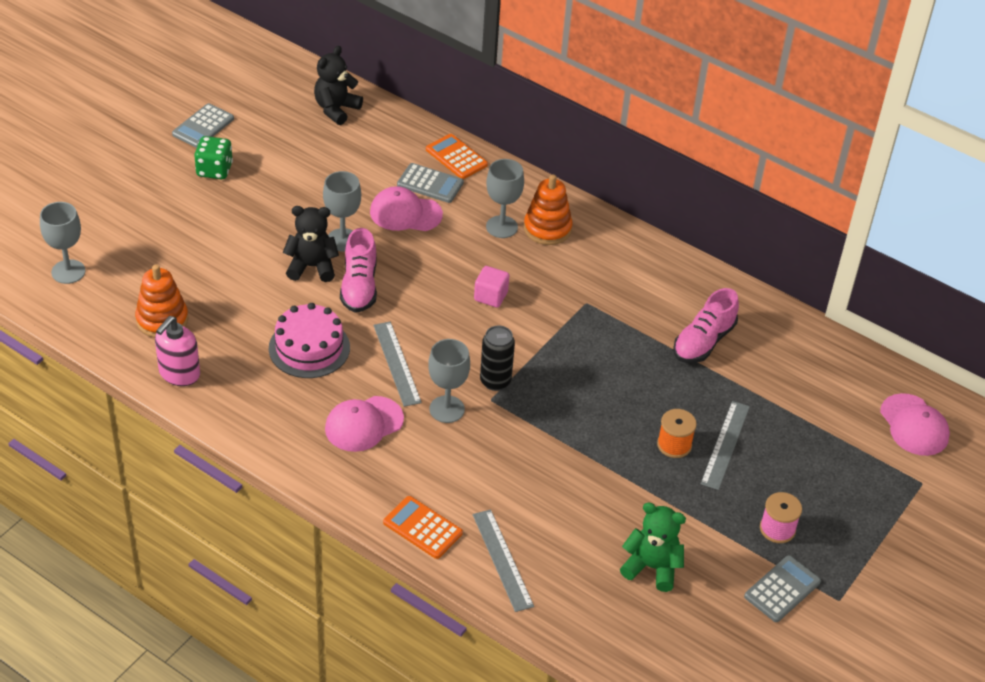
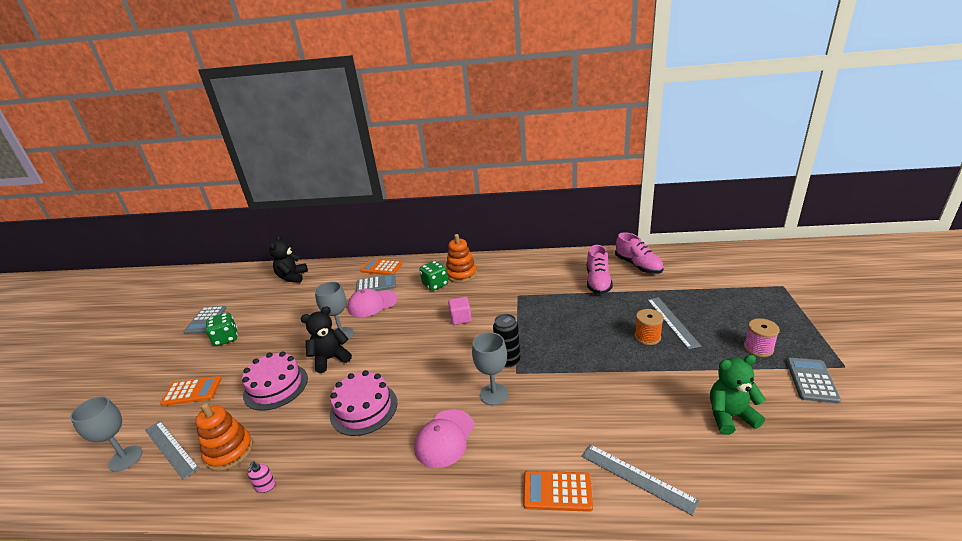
camera: 25 degrees left, 15 degrees down
(152, 226) = (192, 391): none -> orange calculator
(179, 374) = (265, 486): pink soap dispenser -> pink soap dispenser, size x0.50
(237, 269) = (276, 386): none -> pink cake
(359, 286) = (372, 354): pink shoe -> pink shoe (638, 265)
(396, 363) = (434, 385): grey ruler -> grey ruler (171, 448)
(501, 227) = (435, 285): grey goblet -> green dice
(914, 425) = (739, 265): pink cap -> none

